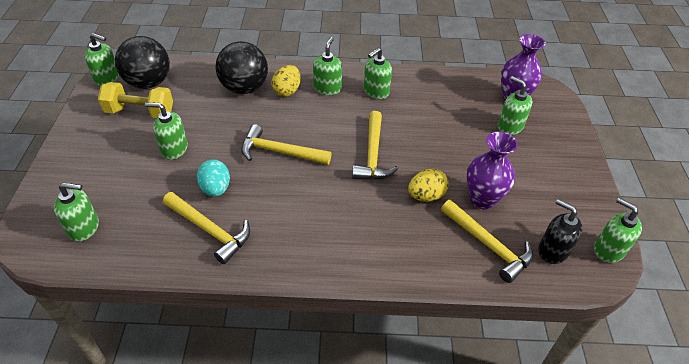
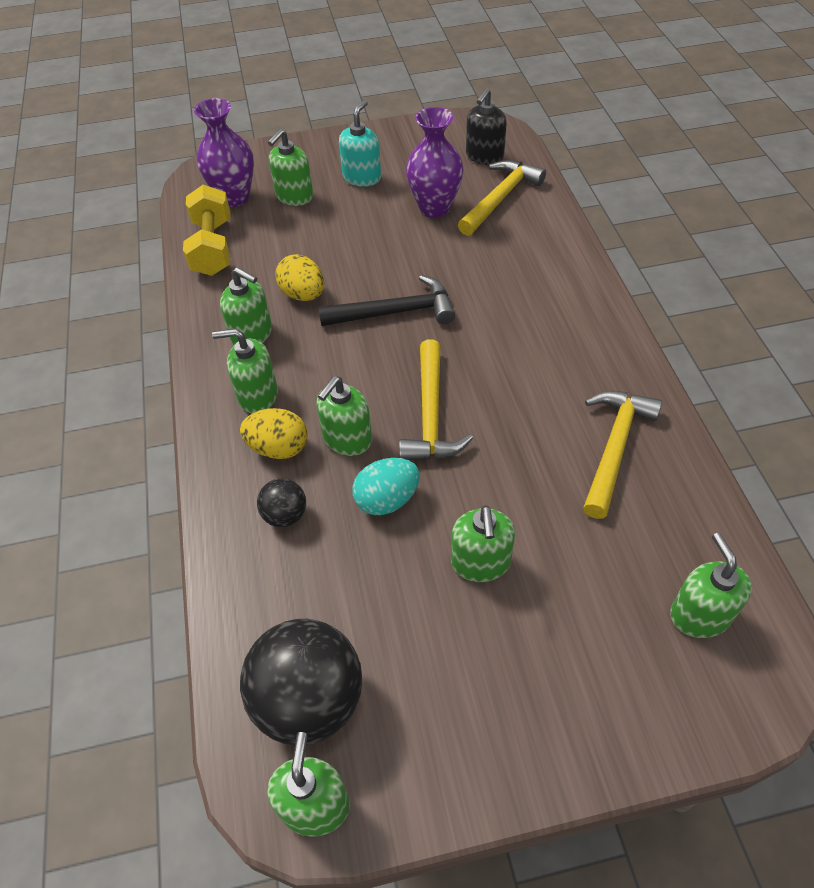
camera: 100 degrees left, 5 degrees up
(140, 112) = (406, 670): yellow dumbbell -> yellow dumbbell (213, 247)
(215, 189) = (538, 469): turquoise egg -> turquoise egg (387, 500)
(244, 88) = (285, 515): black ball -> black ball, size x0.49
(373, 154) = (395, 312): yellow hammer -> black hammer
(426, 196) = (450, 252): yellow egg -> yellow egg (303, 294)
(529, 165) = (362, 177): none -> turquoise soap dispenser
(608, 250) = (464, 124): green soap dispenser -> green soap dispenser (347, 439)

